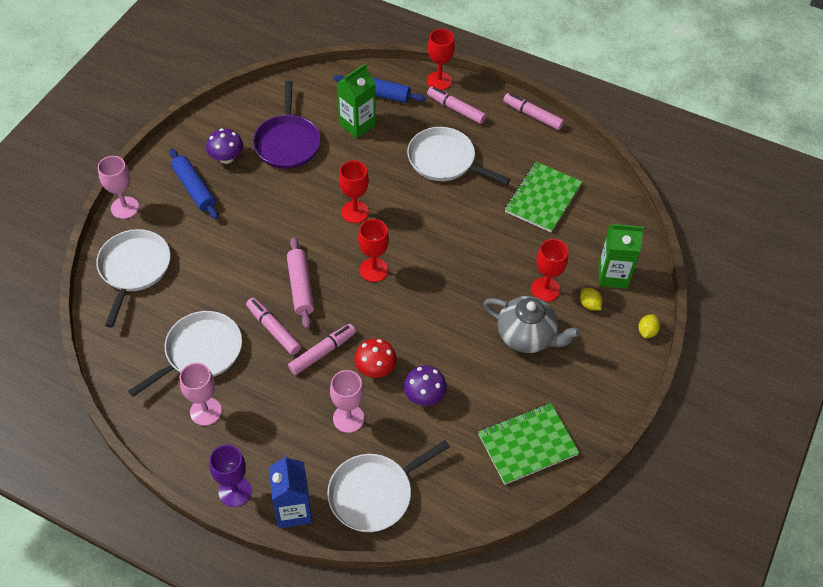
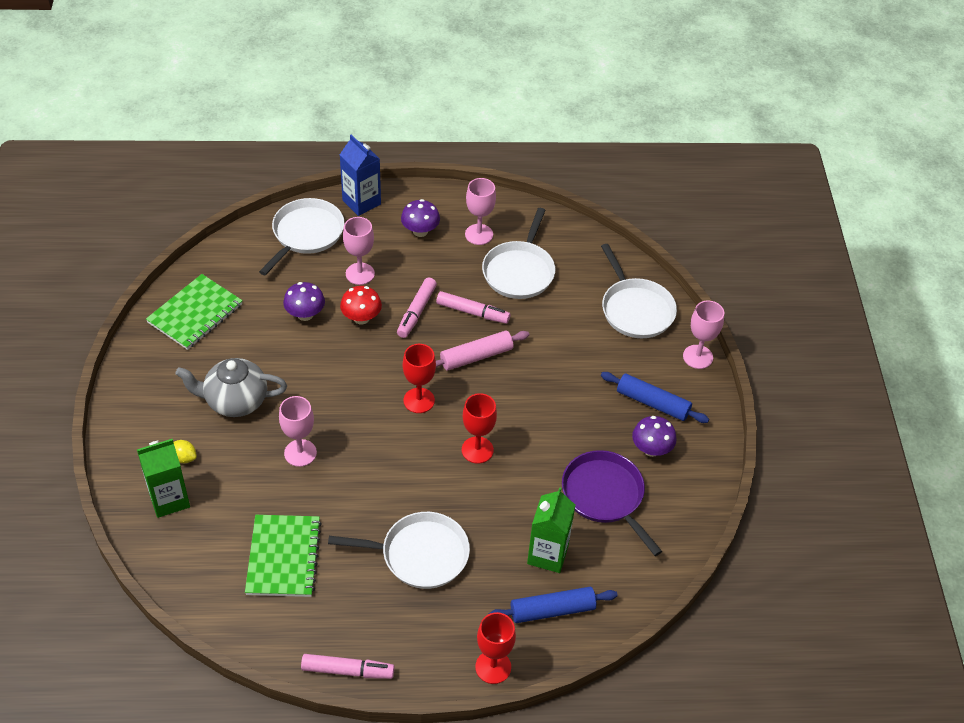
camera: 150 degrees right, 5 degrees down
(235, 491) = (414, 196): purple goblet -> none
(259, 442) = (420, 231): none -> purple mushroom
(300, 287) = (476, 356): pink rolling pin -> pink rolling pin turned 75 degrees counterclockwise
(456, 109) = (447, 633): pink marker -> none
(493, 268) = (300, 453): none -> pink goblet
(545, 289) = (236, 454): red goblet -> none
(647, 331) = (114, 455): yellow lemon -> none

